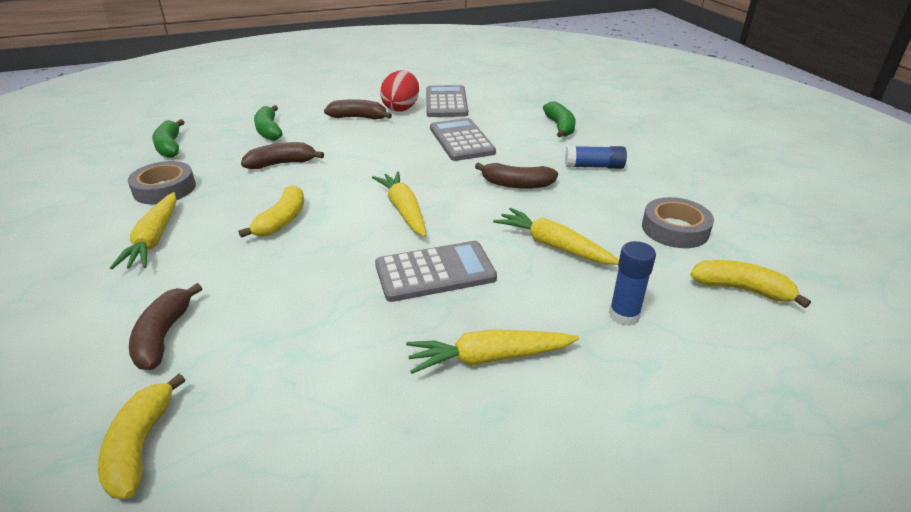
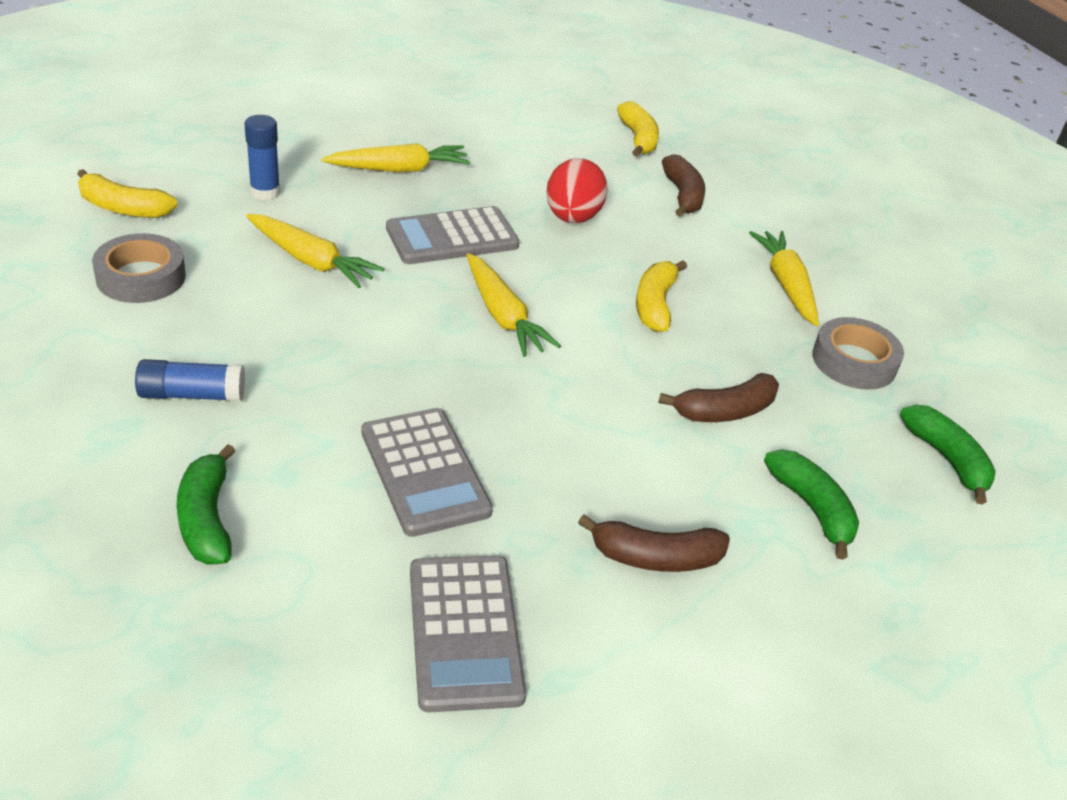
camera: 170 degrees right, 5 degrees up
(401, 108) = (571, 601): red egg -> red egg (572, 218)
(516, 184) = (337, 358): brown banana -> none

